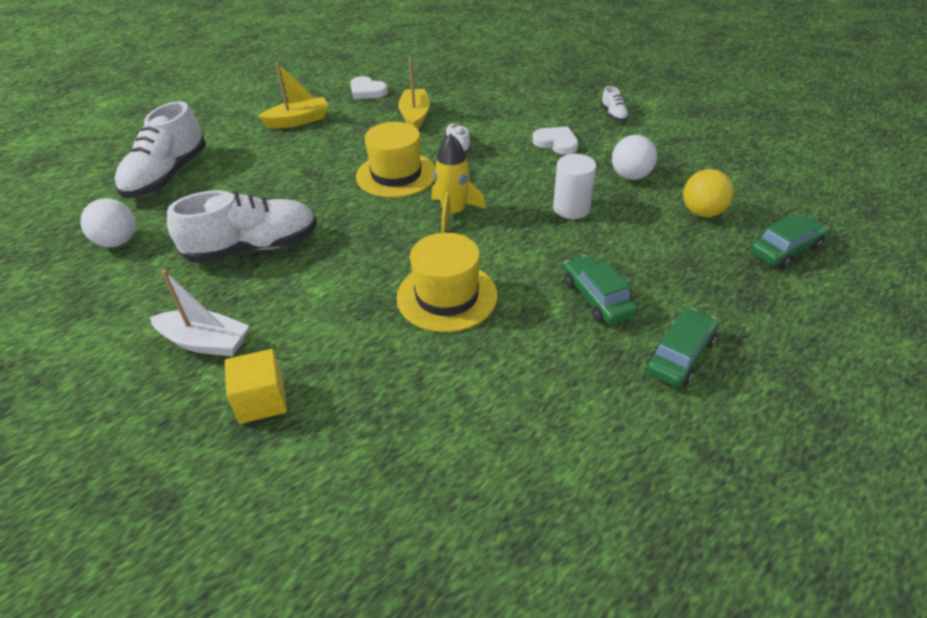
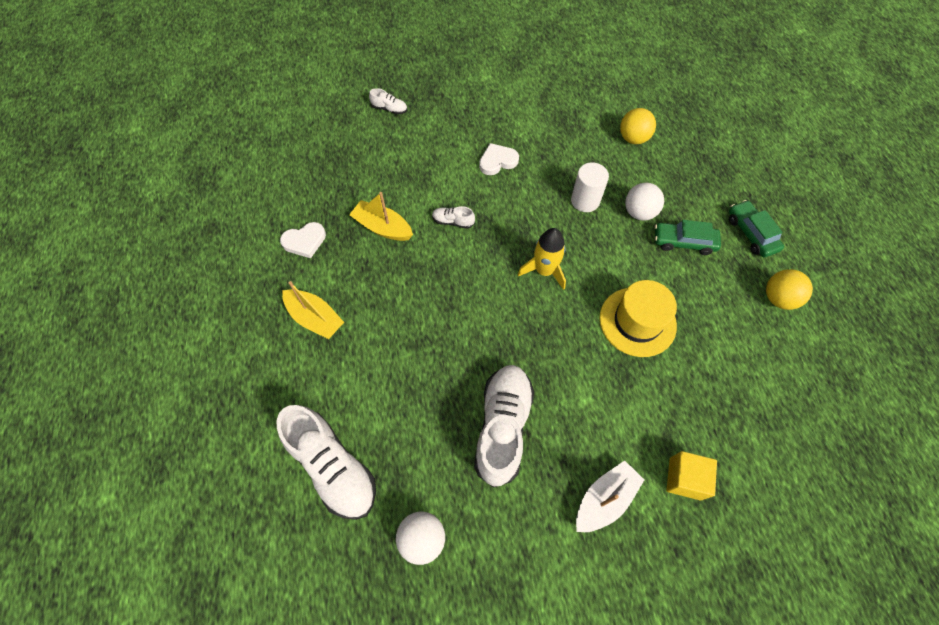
camera: 60 degrees left, 20 degrees up
(298, 121) = (315, 318): yellow boat -> yellow boat turned 120 degrees clockwise
(396, 175) = (466, 283): yellow hat -> none
(599, 416) = (778, 298): none -> yellow ball
(613, 115) = (485, 107): white shoe -> white shoe (389, 109)
(630, 176) = (569, 147): white ball -> white ball (639, 212)
(785, 249) = (691, 127): green car -> none

